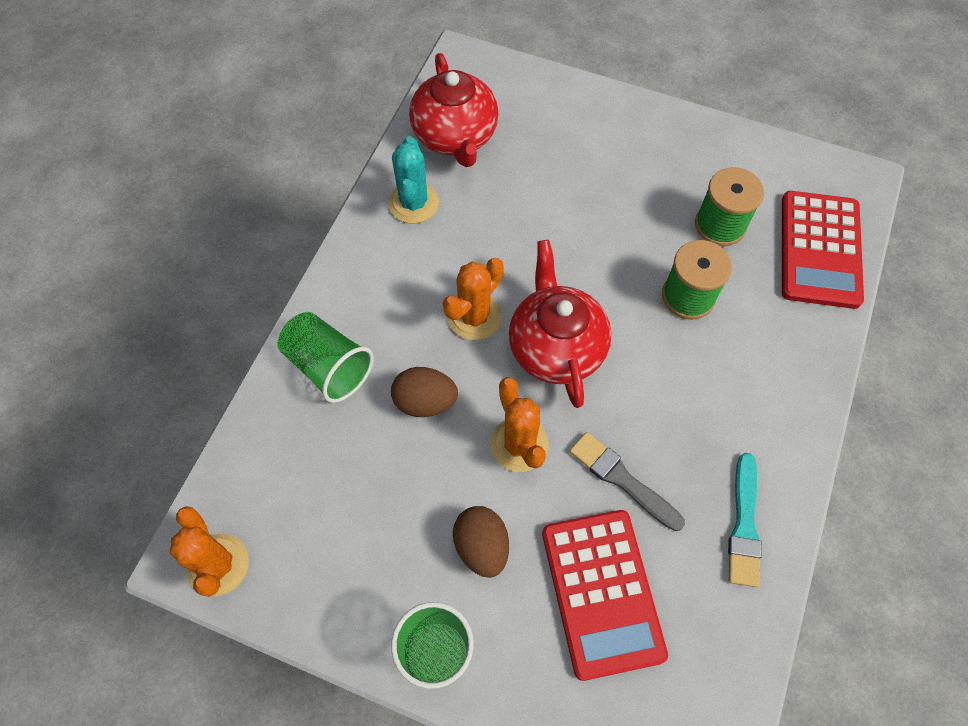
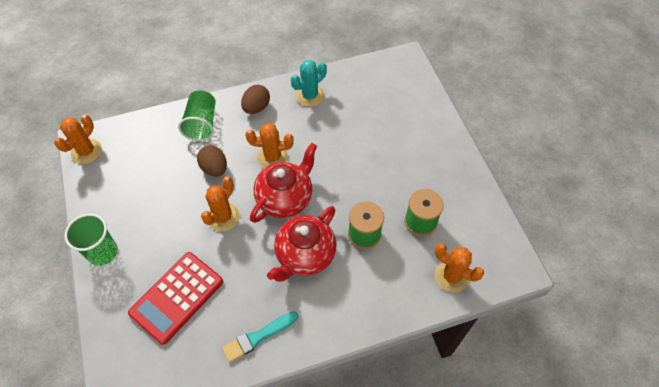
camera: 50 degrees right, 5 degrees down
(455, 137) = (361, 85): red teapot -> red teapot (305, 255)
(481, 546) = (163, 236): brown egg -> brown egg (256, 107)
(622, 479) = (239, 269): grey brush -> none
(820, 250) = (451, 276): red calculator -> orange cactus

